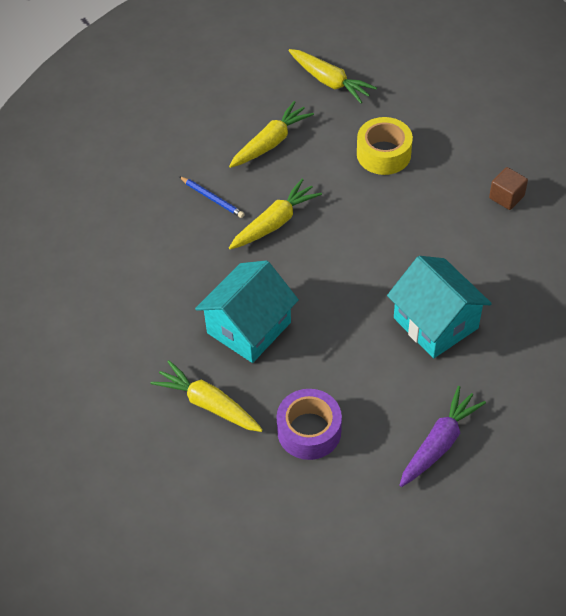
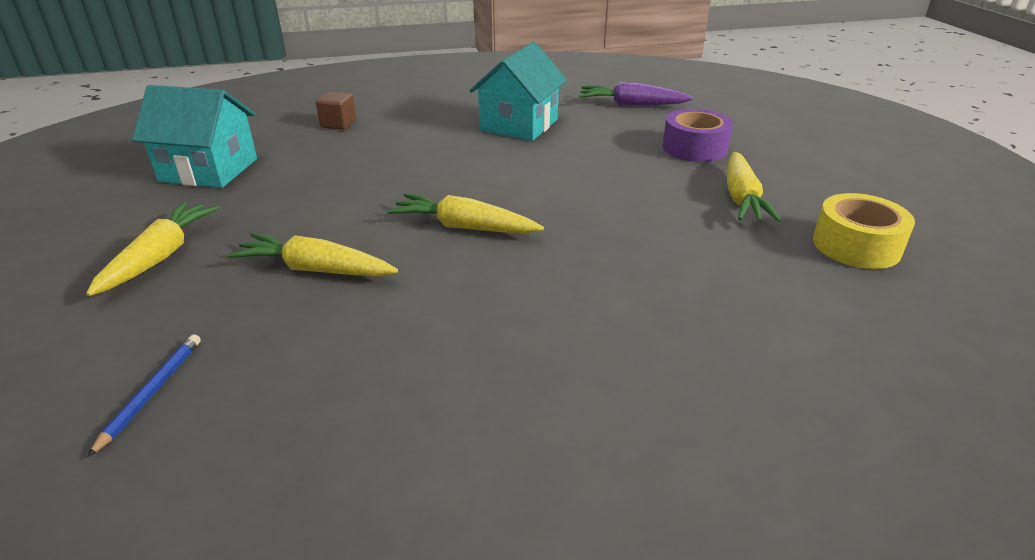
camera: 120 degrees left, 20 degrees down
(212, 198) = (458, 285): blue pencil -> blue pencil (152, 392)
(249, 327) = (628, 202): turquoise house -> turquoise house (209, 170)
(383, 154) = (303, 189): yellow tape -> yellow tape (856, 245)

